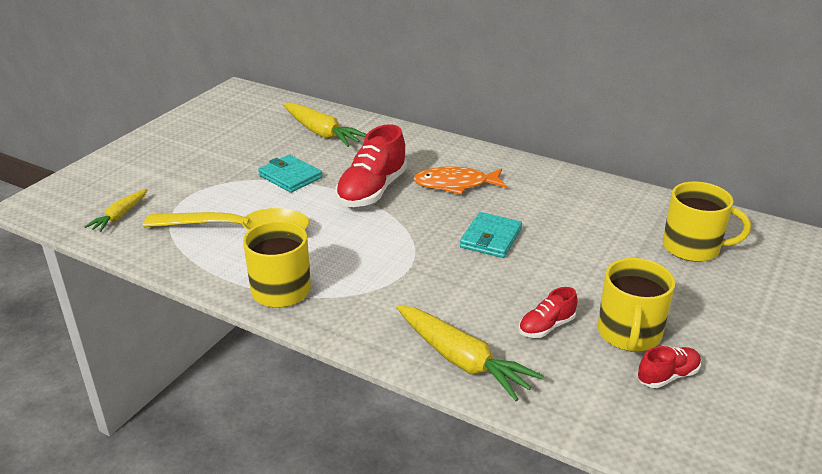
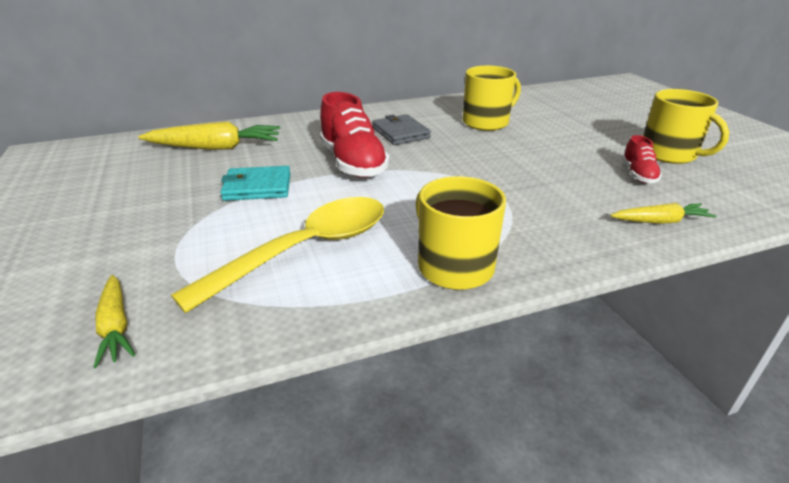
camera: 50 degrees left, 0 degrees up
(455, 184) = (400, 133): orange fish -> grey wallet
(462, 360) = (660, 221): yellow carrot -> yellow carrot, size x0.58
(491, 238) = (495, 149): turquoise wallet -> none
(667, 376) = (728, 162): red shoe -> none
(693, 247) = (585, 105): yellow mug -> yellow mug (486, 122)

